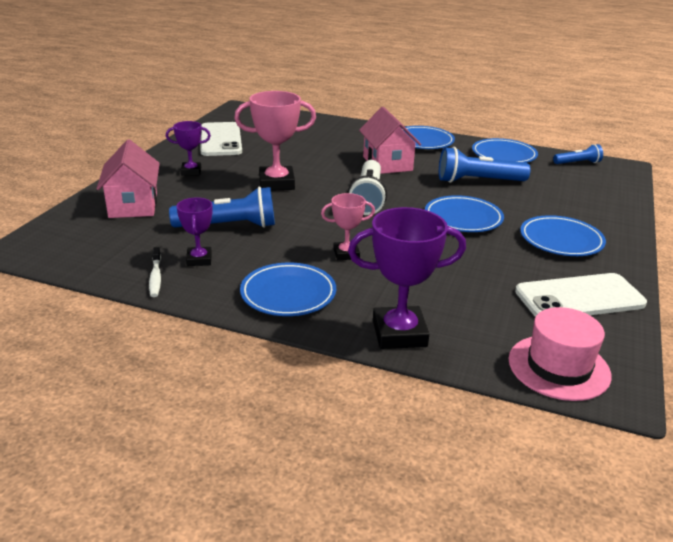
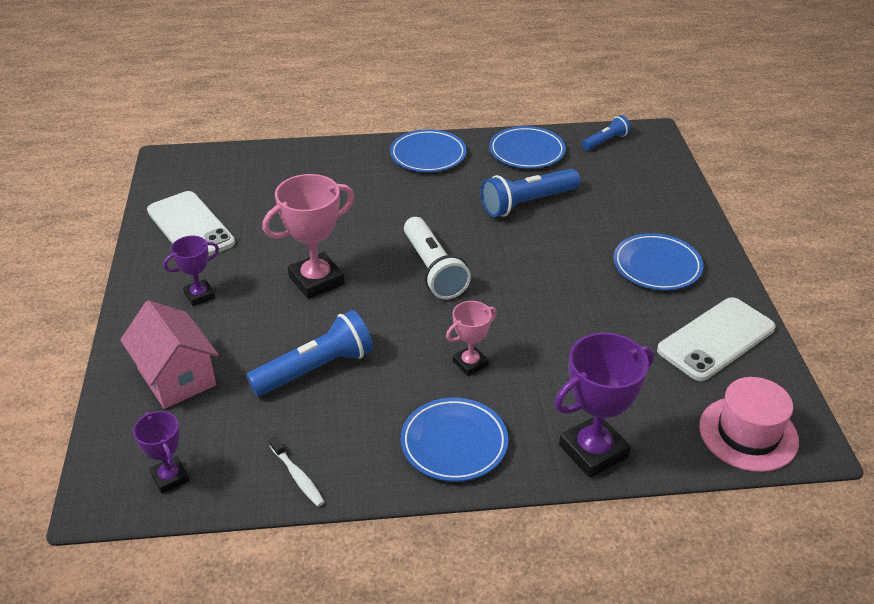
camera: 25 degrees left, 10 degrees up
(199, 259) = (324, 432): purple trophy -> purple trophy (170, 477)
(387, 163) = (415, 206): pink house -> none
(463, 218) = (548, 267): blue plate -> none

